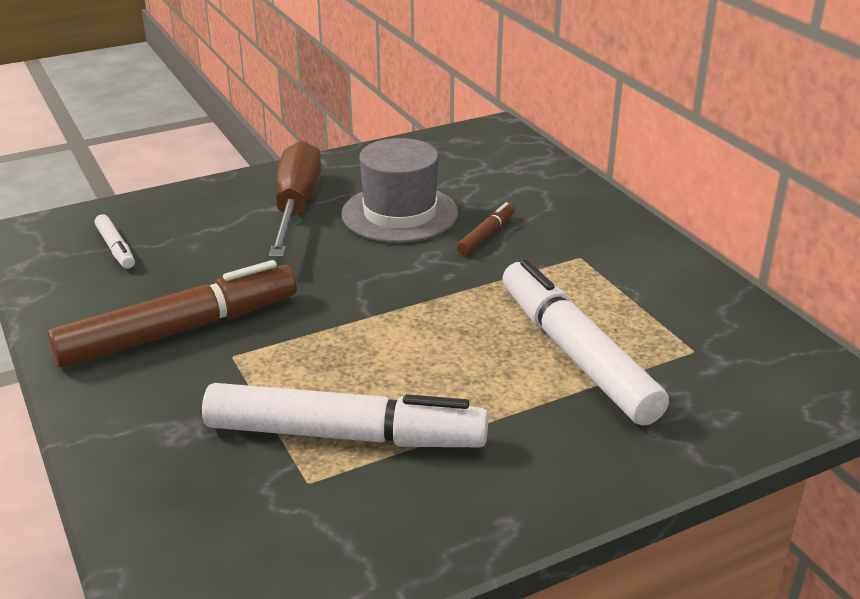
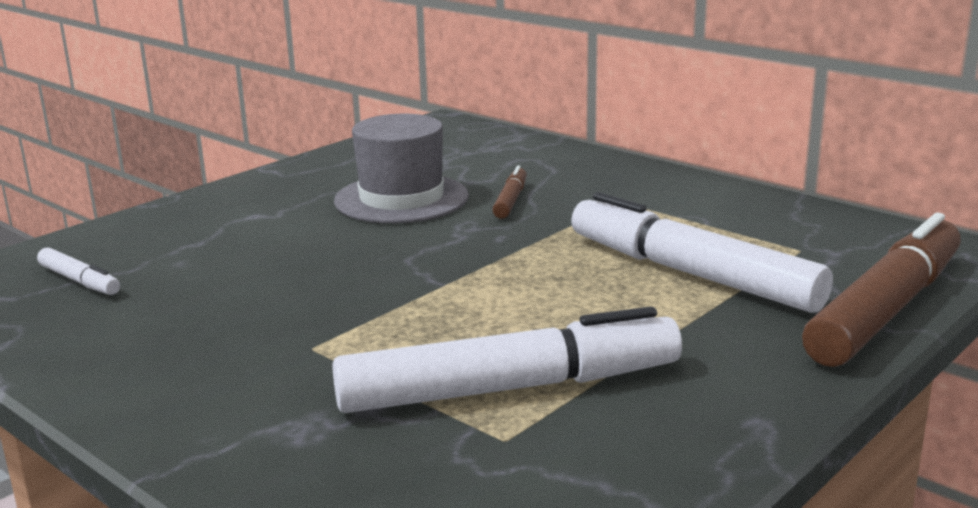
camera: 20 degrees left, 10 degrees down
(179, 331) = (225, 338): brown marker -> brown marker (886, 310)
(296, 207) = (278, 211): brown screwdriver -> none

